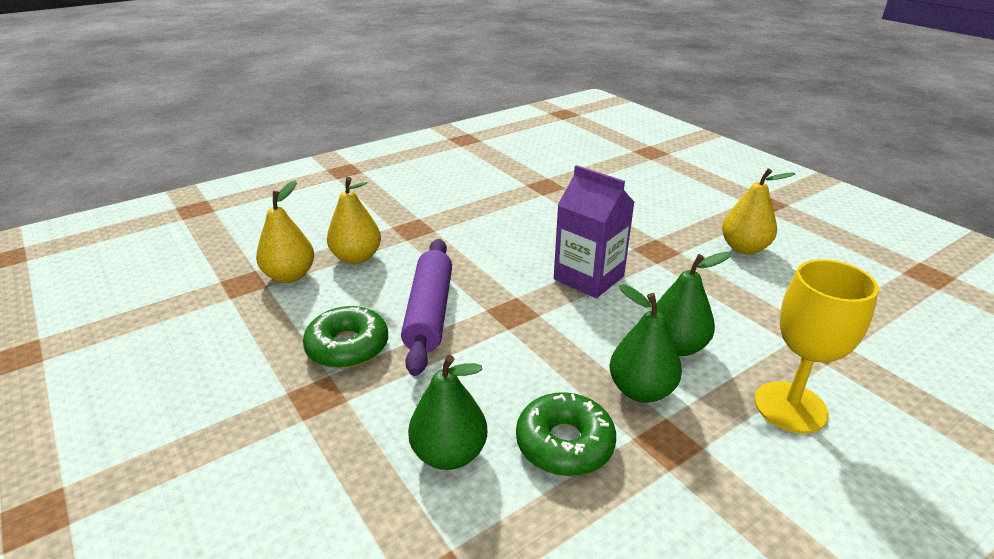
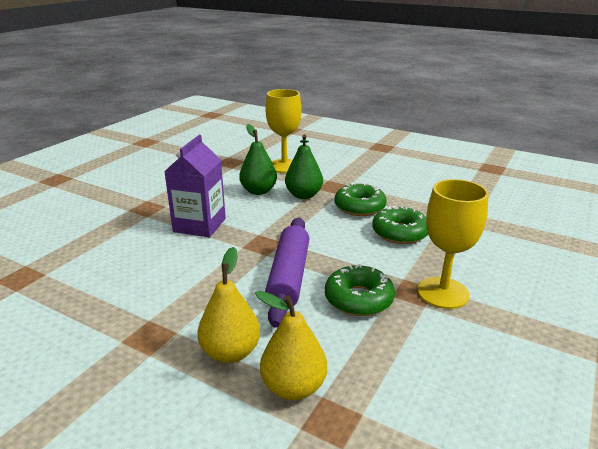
camera: 115 degrees left, 5 degrees down
(288, 421) = (443, 293): none -> yellow goblet
(429, 312) = (289, 277): purple rolling pin -> purple rolling pin turned 60 degrees counterclockwise
(449, 454) = (400, 233): green pear -> green donut
(744, 248) = (132, 182): yellow pear -> none

